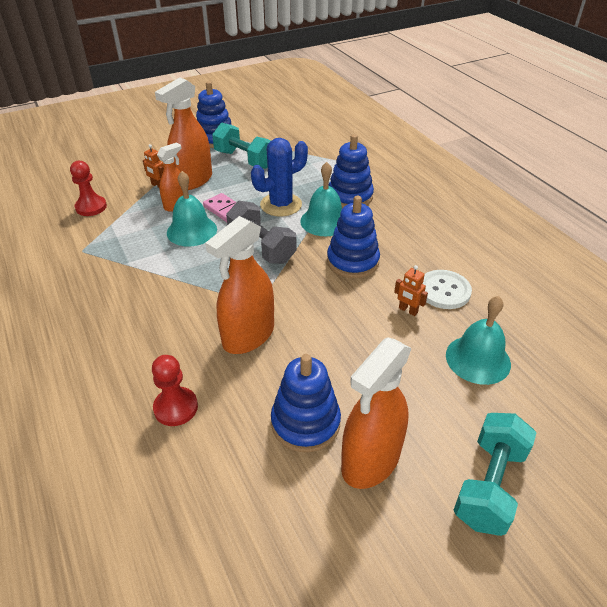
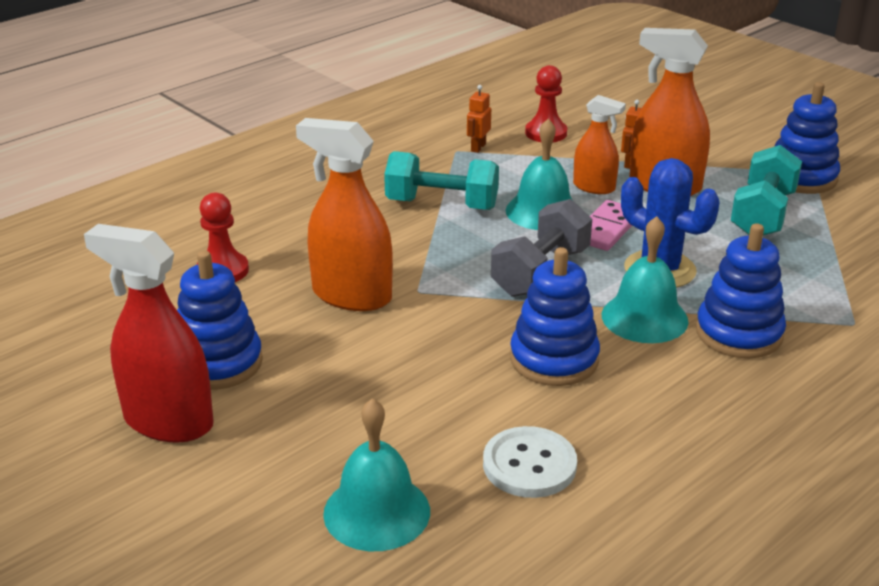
camera: 75 degrees right, 10 degrees down
(370, 460) = (168, 421): orange spray bottle -> red spray bottle
(408, 310) = (461, 428): orange robot -> orange robot (478, 147)
(489, 485) = (141, 530): turquoise dumbbell -> turquoise dumbbell (441, 204)

